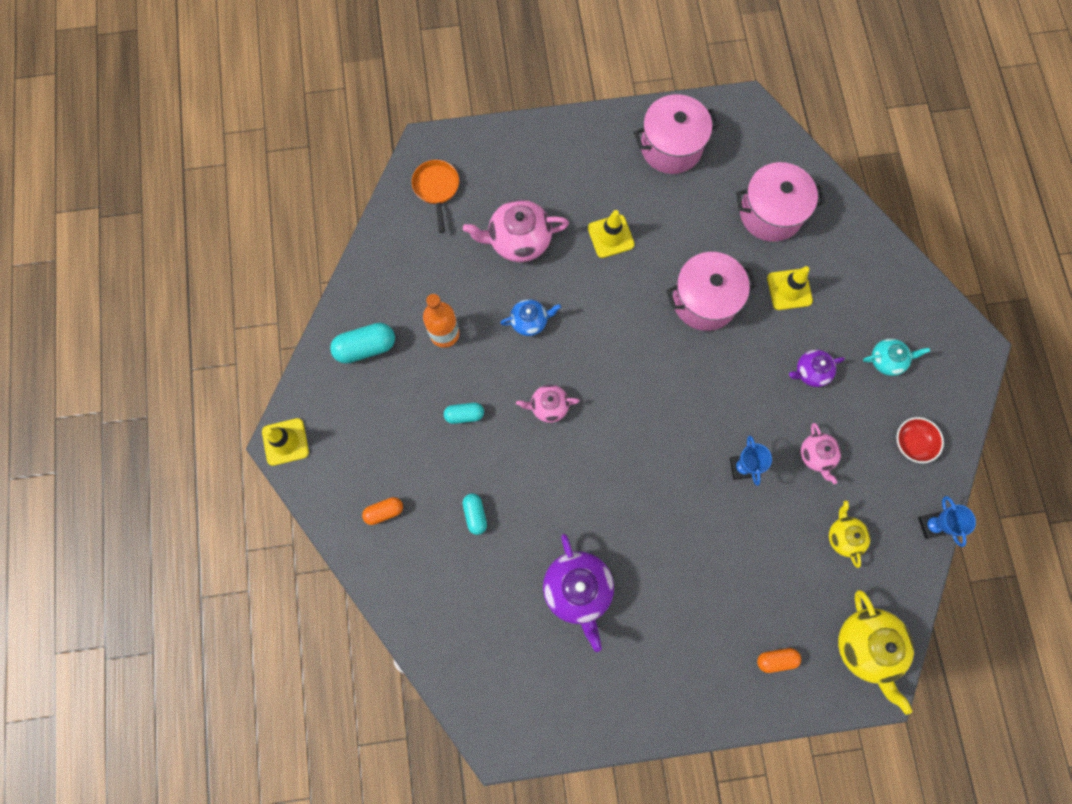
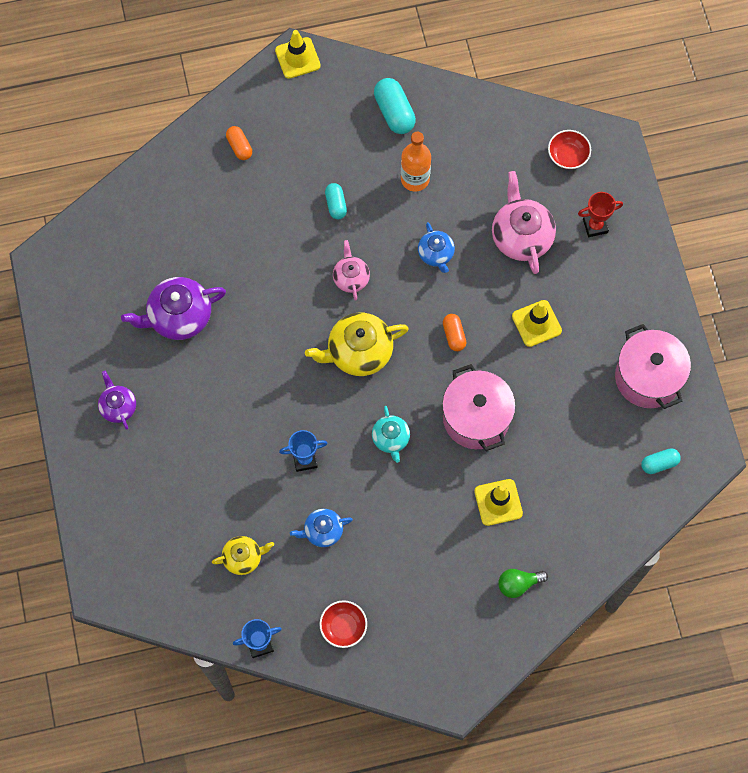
camera: 85 degrees right, 5 degrees down
(436, 188) = (568, 156): orange pan -> red bowl
(475, 514) = (242, 223): turquoise capsule -> turquoise capsule (659, 463)
(514, 173) = (595, 226): none -> red trophy
(770, 213) = (583, 482): pink pot -> none
(776, 659) = (124, 495): orange capsule -> orange capsule (454, 335)
(811, 372) = (410, 525): purple teapot -> purple teapot (118, 407)
(816, 455) = (322, 531): pink teapot -> blue teapot
(866, 646) = (140, 579): yellow teapot -> yellow teapot (358, 352)
(868, 280) = (518, 584): none -> green light bulb
(887, 360) = (430, 602): turquoise teapot -> turquoise teapot (391, 439)

